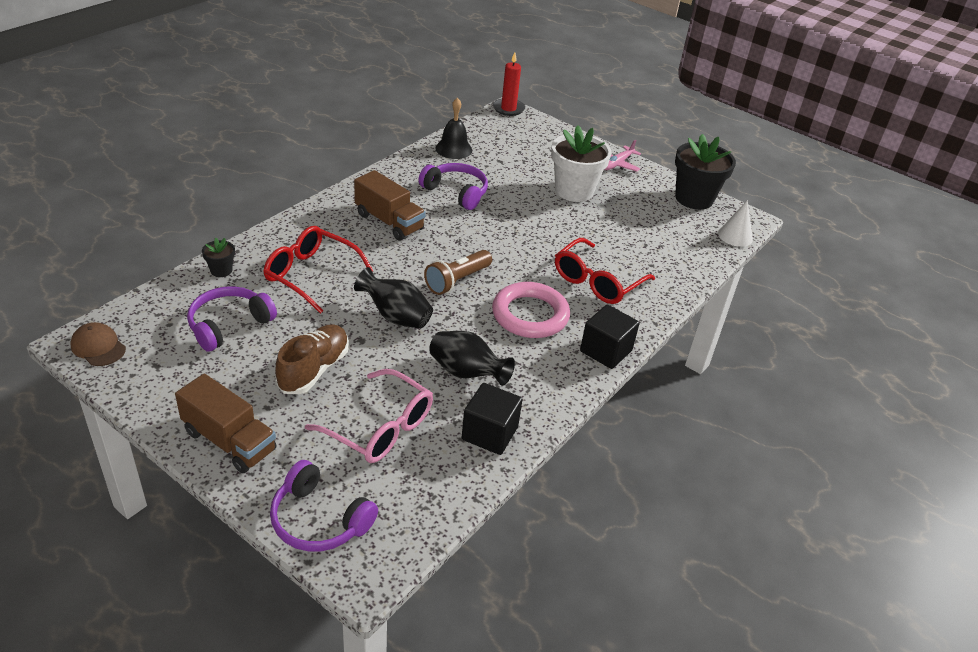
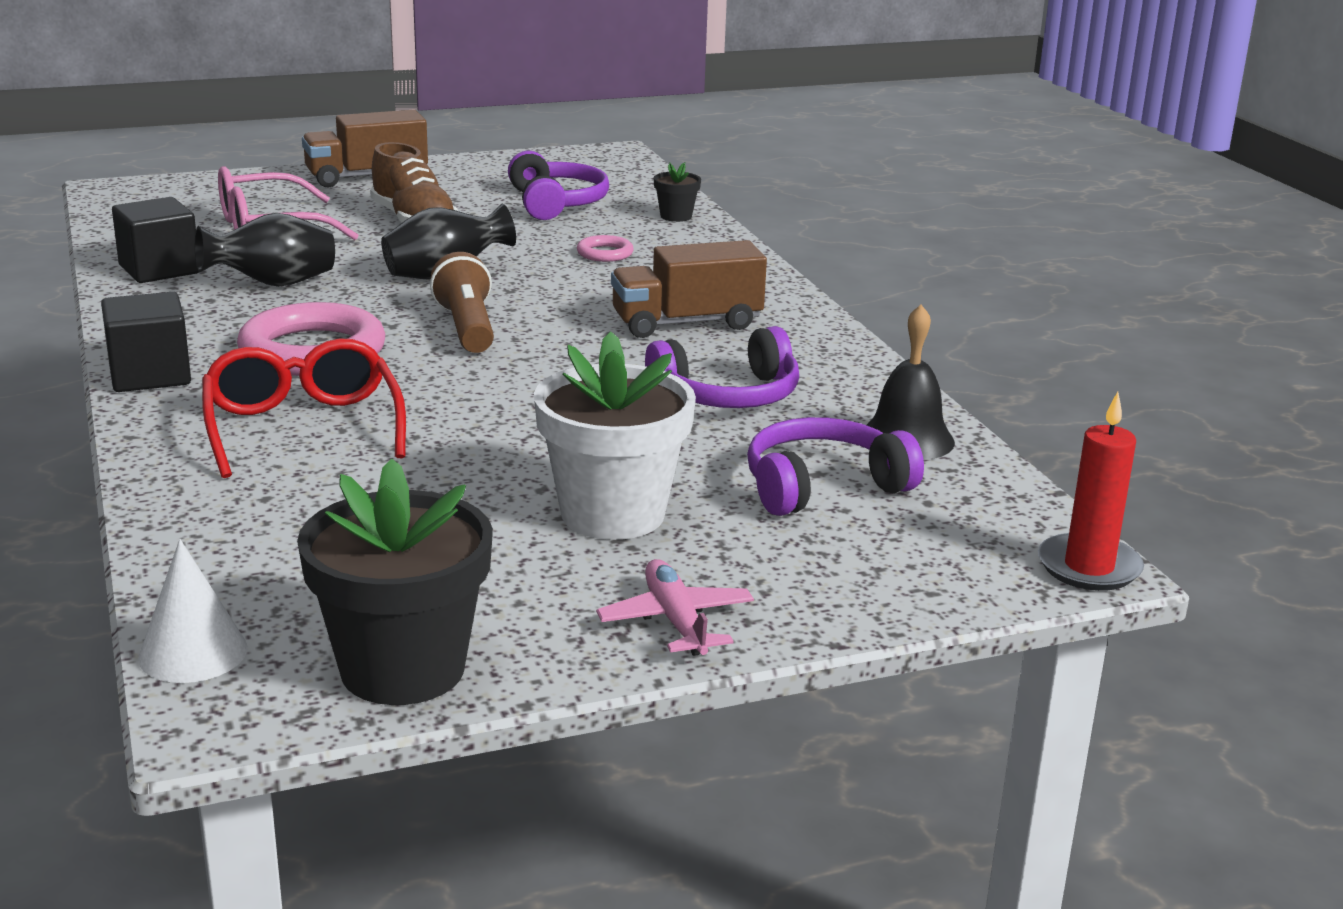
camera: 125 degrees right, 15 degrees down
(98, 347) = (595, 157): brown cap -> none
(311, 275) = (605, 253): red glasses -> pink ring
(319, 520) = (203, 187): purple headphones -> purple headphones (823, 486)

